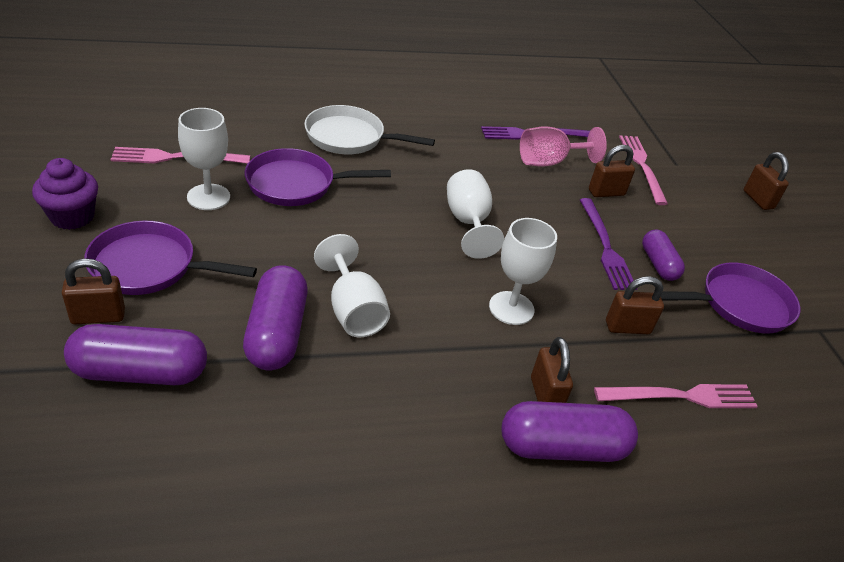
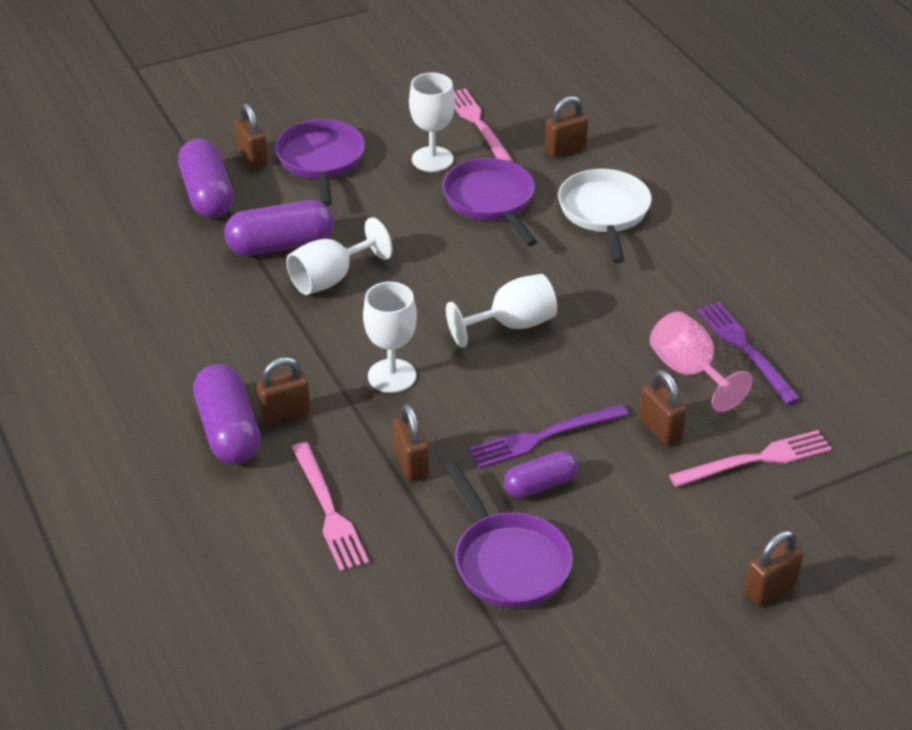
camera: 80 degrees right, 0 degrees up
(72, 217) = (356, 105): purple cupcake -> none
(252, 128) = (565, 149): none -> brown padlock

